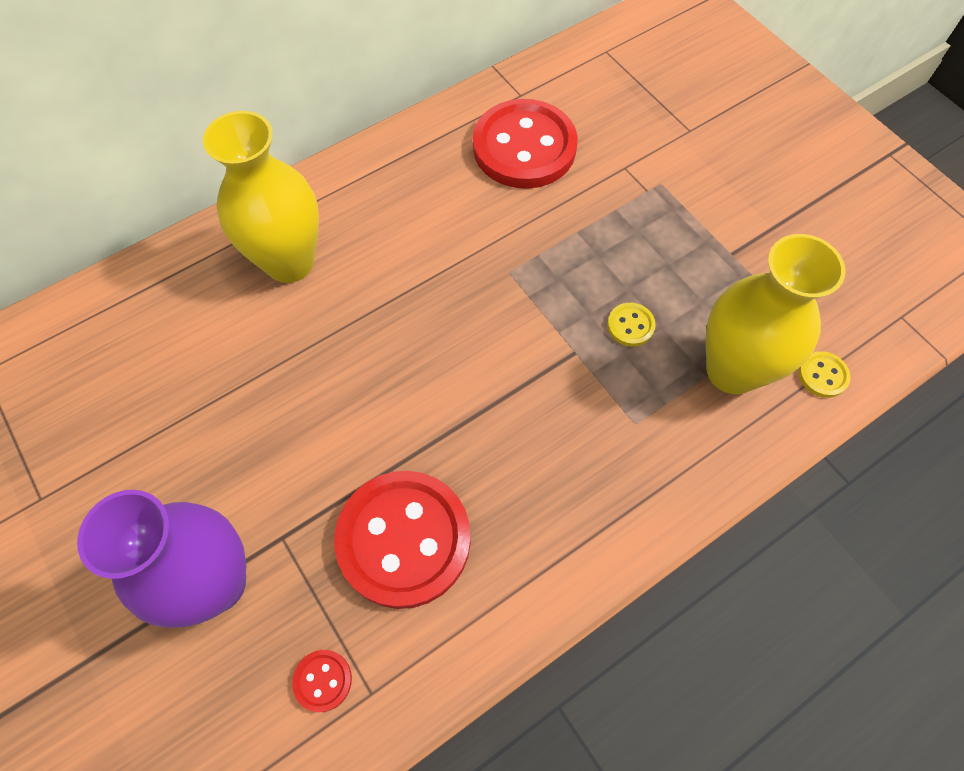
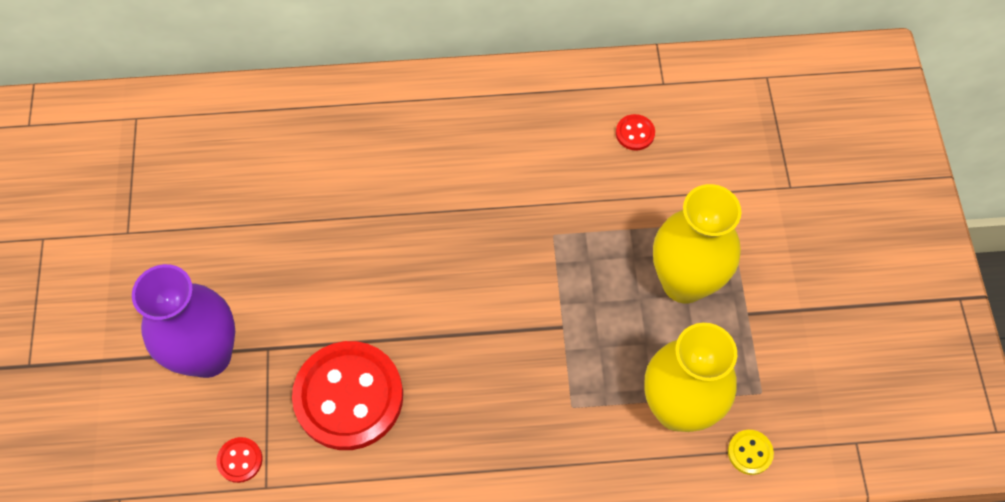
camera: 30 degrees right, 0 degrees up
(289, 262) = (390, 140): yellow vase -> yellow vase (684, 282)
(524, 147) = (635, 133): red button -> red button, size x0.40
(630, 325) = (620, 329): yellow button -> none

